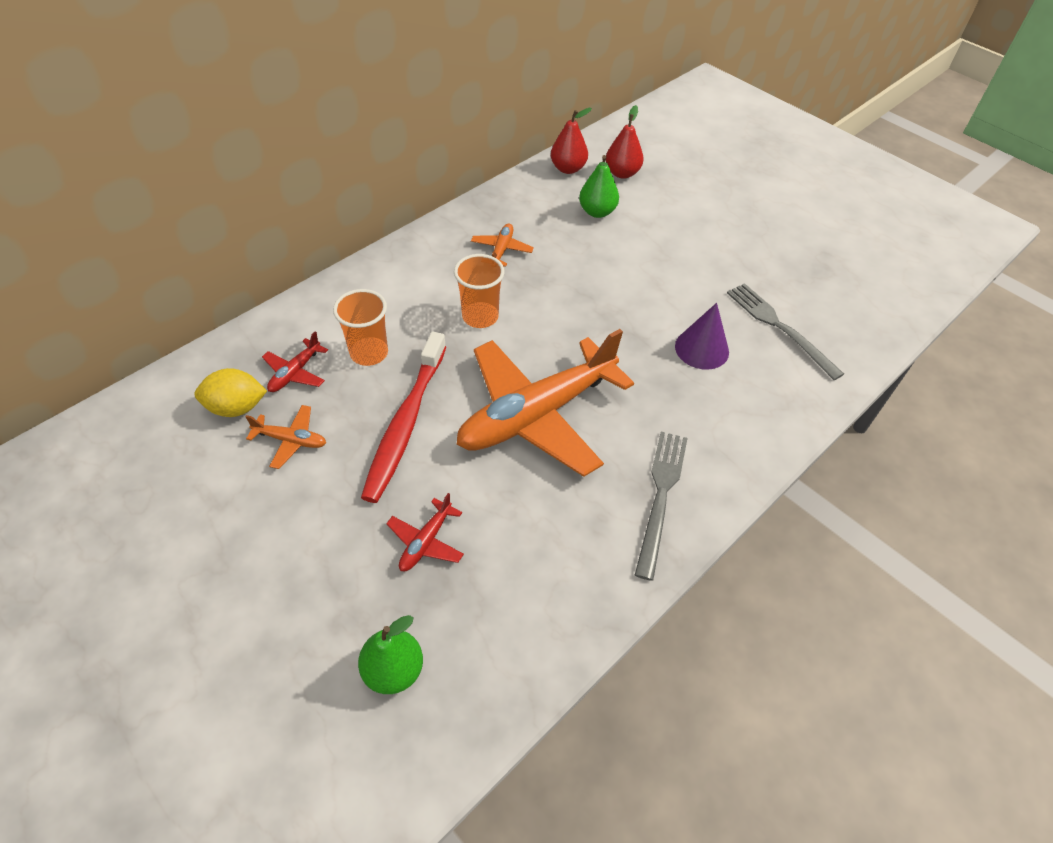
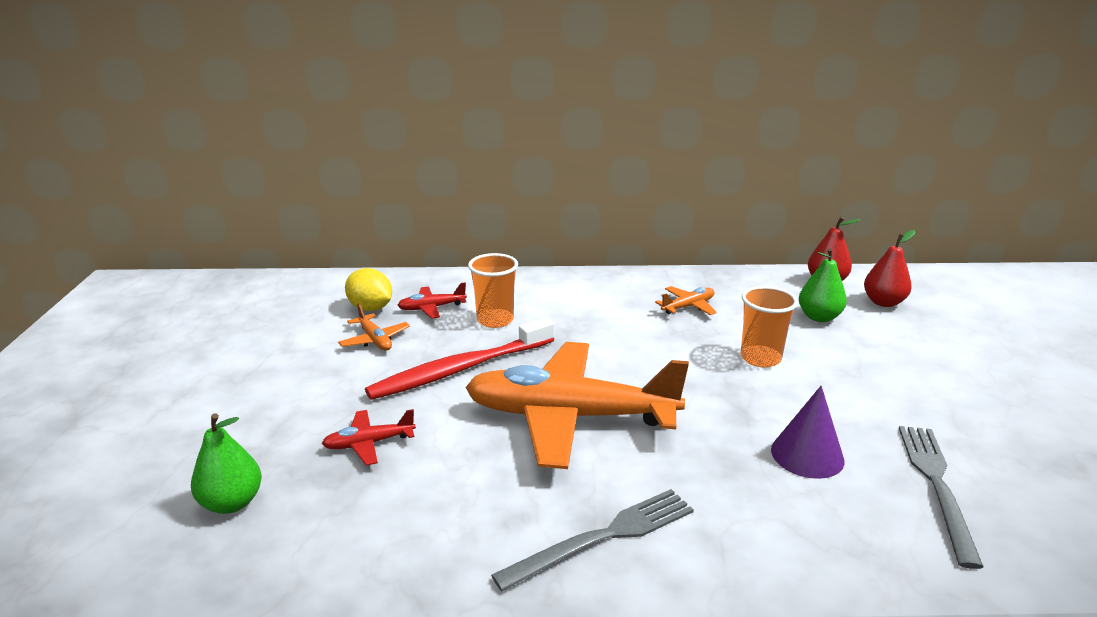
camera: 45 degrees right, 25 degrees down
(480, 317) = (611, 337): orange cup -> orange cup (760, 358)

